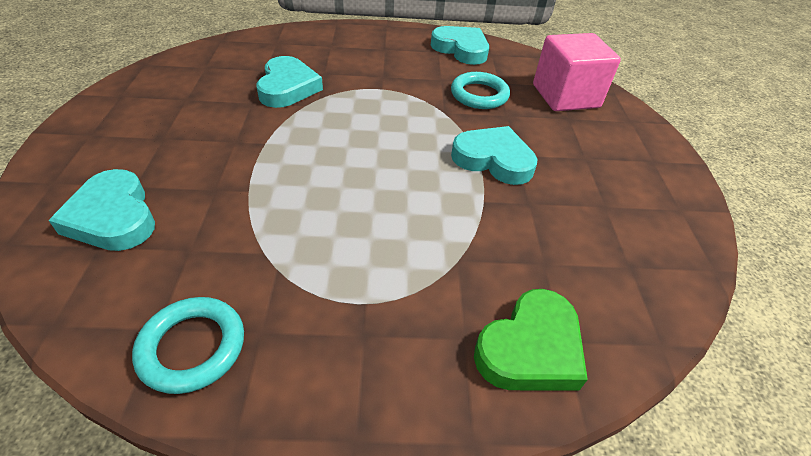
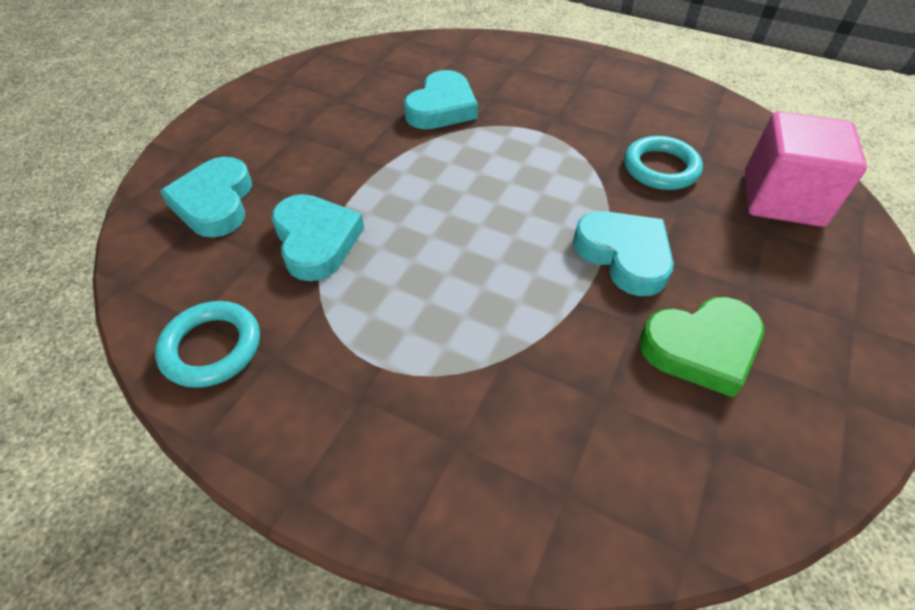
camera: 30 degrees right, 5 degrees up
(461, 49) = (676, 102): turquoise heart -> turquoise heart (316, 241)
(530, 348) = (521, 486): green heart -> green heart (701, 348)

